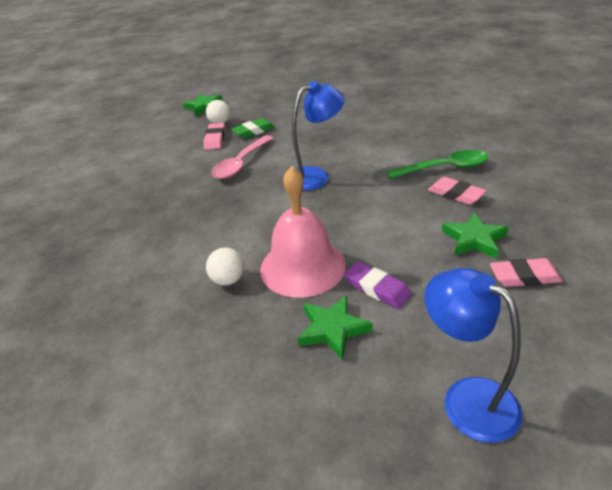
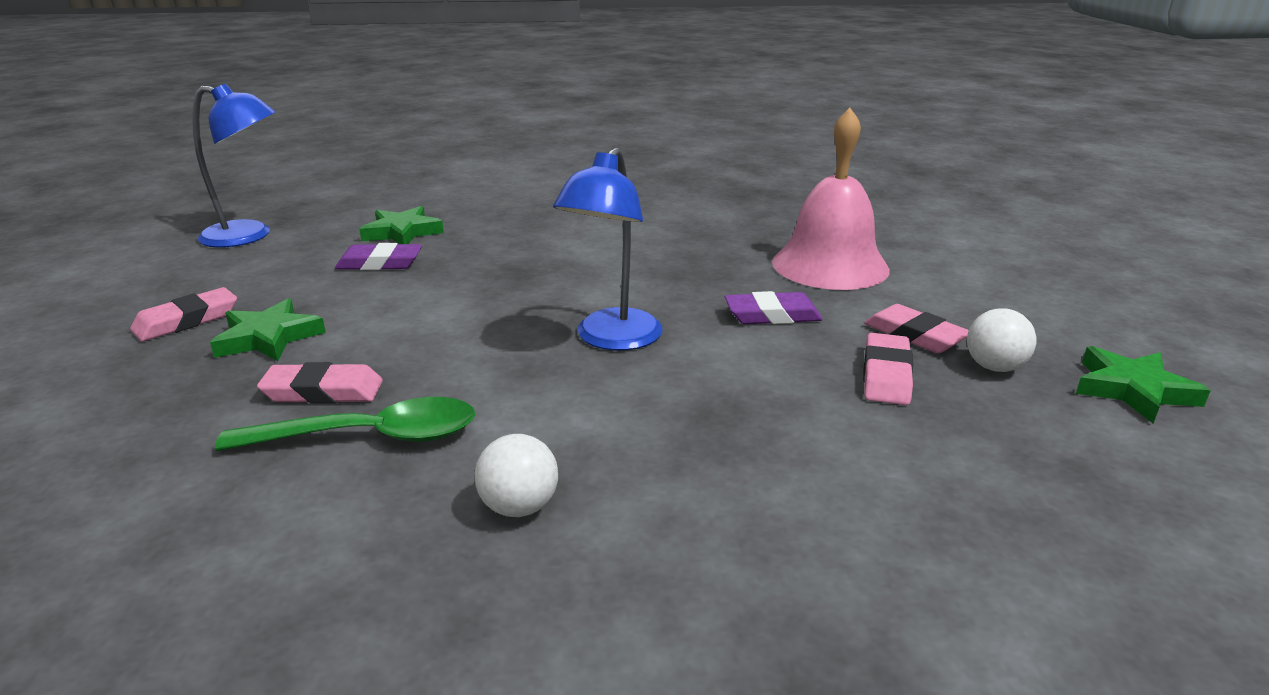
camera: 135 degrees right, 10 degrees down
(228, 280) = (552, 226): white ball -> white ball (519, 507)
(241, 164) = (772, 315): pink spoon -> purple eraser
(253, 131) = (886, 375): green eraser -> pink eraser
(302, 266) = (486, 253): pink bell -> pink bell (830, 265)
(444, 168) = (370, 437): green spoon -> green spoon turned 135 degrees counterclockwise

